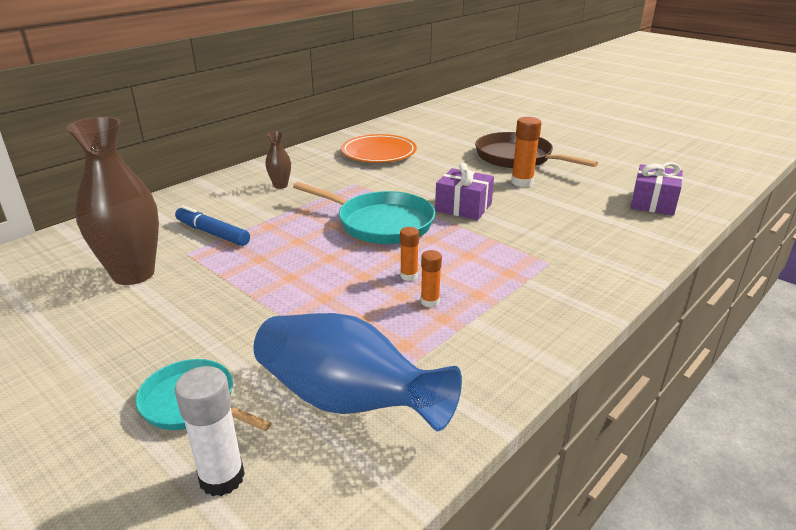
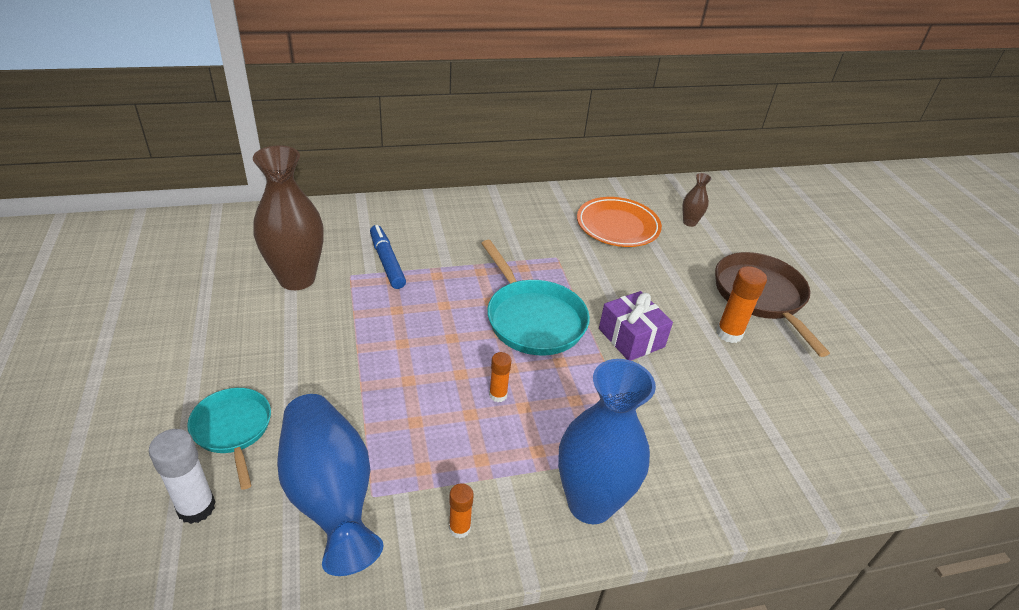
camera: 30 degrees right, 10 degrees up
(280, 185) = (488, 230): brown vase -> brown vase (689, 222)
(430, 302) = (487, 434): orange glue stick -> orange glue stick (459, 528)
(550, 305) = (590, 503): none -> blue vase
(653, 203) = (855, 436): purple gift -> none

